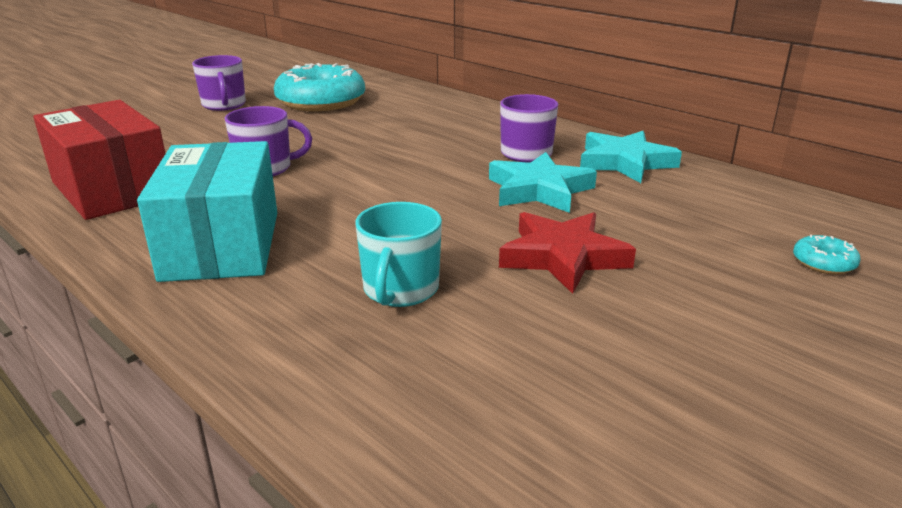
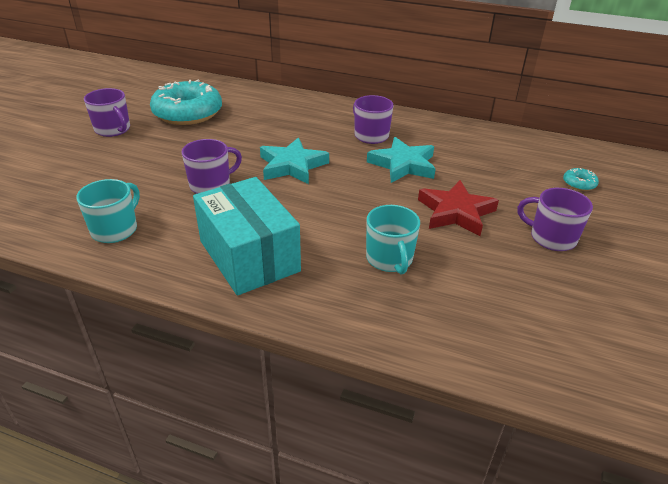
camera: 25 degrees left, 10 degrees up
(112, 189) = (115, 229): red box -> turquoise mug
(624, 162) = (433, 132): turquoise star -> turquoise star (292, 166)
(699, 323) = (551, 238): none -> purple mug

